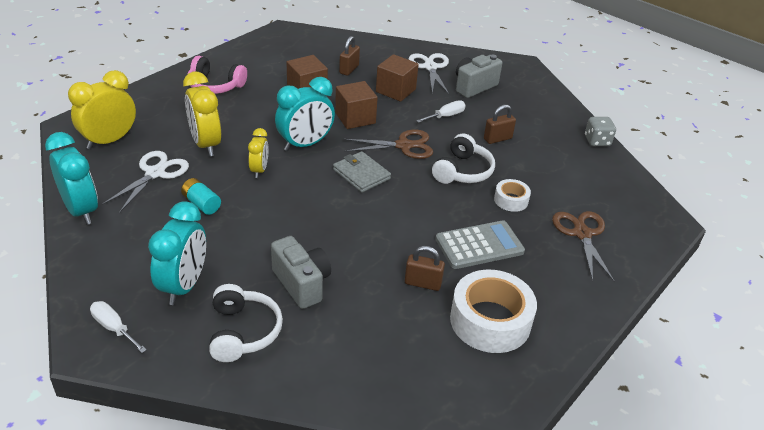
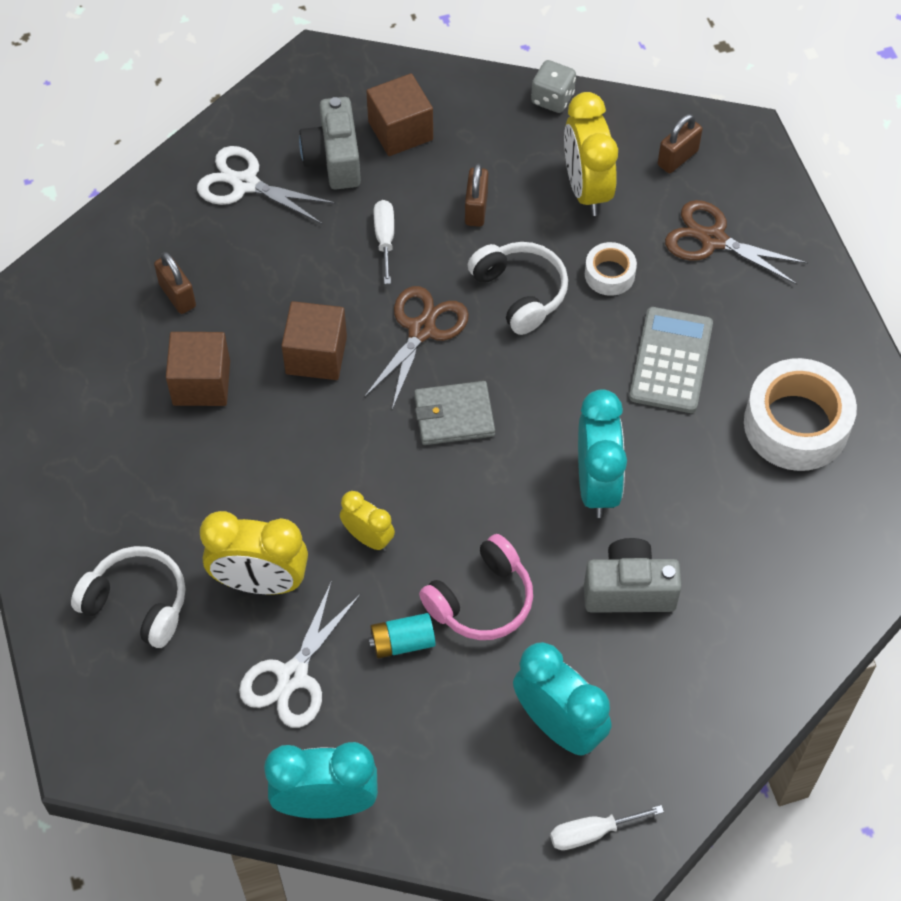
camera: 55 degrees left, 20 degrees up
(109, 141) = (167, 712): yellow clock -> yellow clock (586, 189)
(155, 173) = (293, 676): white scissors -> white scissors turned 120 degrees counterclockwise
(215, 85) = (101, 504): pink headphones -> pink headphones (481, 600)
(243, 332) = (675, 690): white headphones -> white headphones (137, 603)
(305, 144) = (342, 451): turquoise clock -> turquoise clock (597, 484)
(395, 90) = (278, 265): brown cube -> brown cube (400, 131)
(423, 283) = (701, 459): brown padlock -> brown padlock (677, 158)

